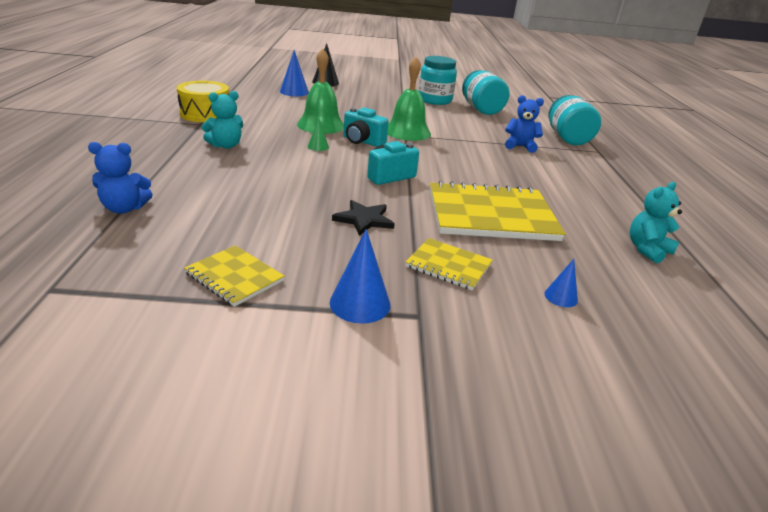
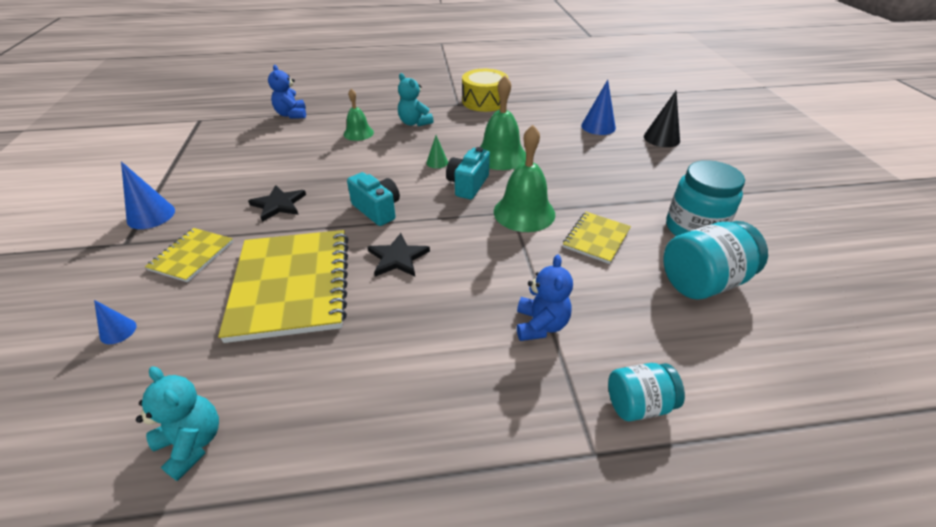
camera: 85 degrees right, 10 degrees up
(226, 172) = (358, 133): none -> green bell
(234, 277) = (198, 165): yellow notebook -> yellow notebook (596, 238)
(457, 175) = (398, 258): none -> black star
(567, 138) = (638, 404): turquoise jar -> turquoise jar, size x0.61

